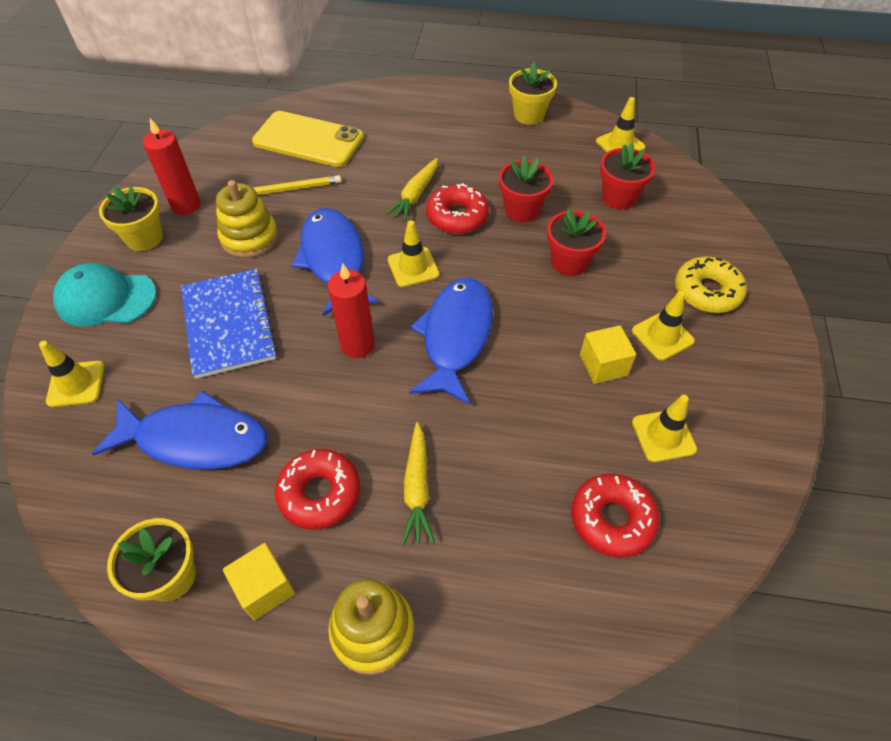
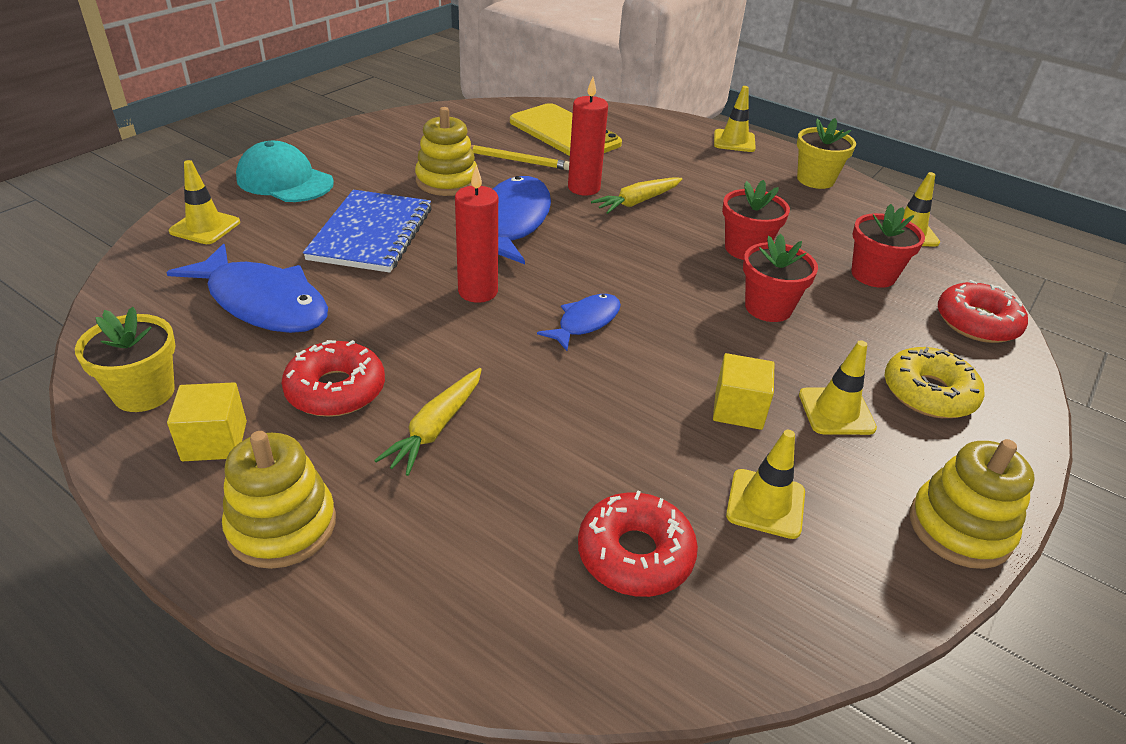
camera: 25 degrees right, 15 degrees down
(144, 238) = (355, 152): yellow flower pot -> none
(186, 205) = (411, 143): red candle -> red candle (584, 188)
(413, 267) = (587, 254): yellow traffic cone -> yellow traffic cone (734, 141)
(455, 337) = (585, 322): blue fish -> blue fish, size x0.55
(457, 216) = (668, 231): red donut -> red donut (977, 323)
(777, 394) = (959, 528): none -> yellow stacking toy

